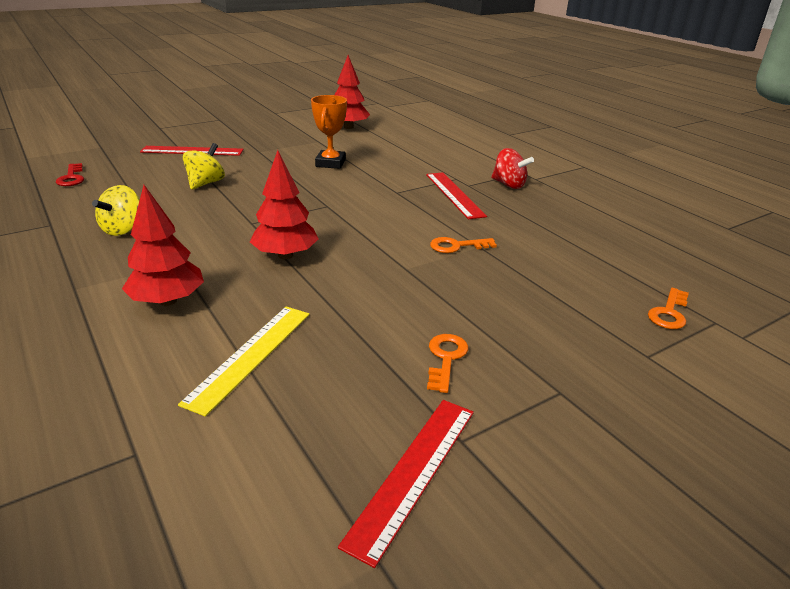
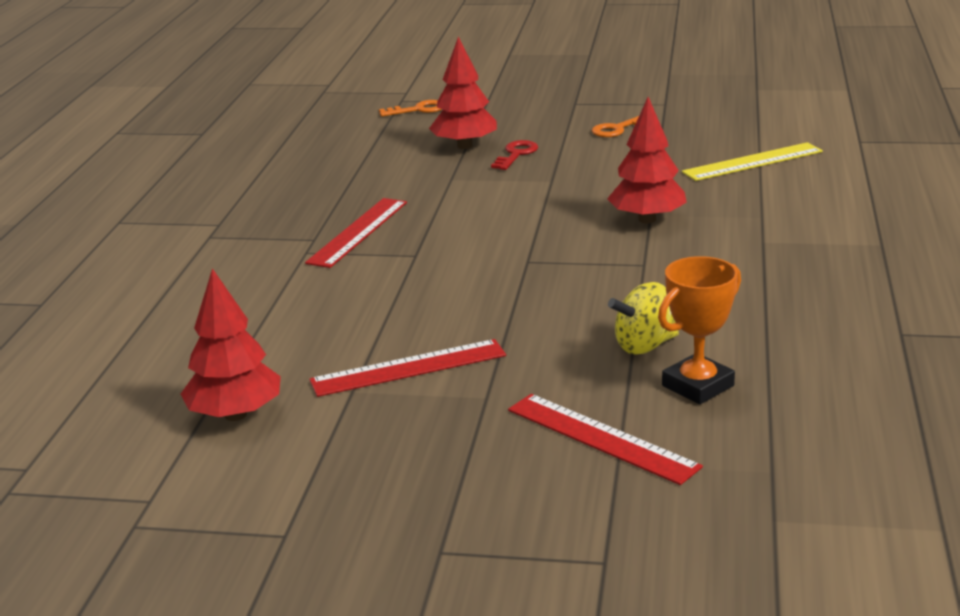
camera: 135 degrees left, 5 degrees down
(71, 178) = (856, 427): red key -> red key (516, 154)
(123, 229) = (806, 298): yellow spinning top -> none
(168, 301) = (794, 211): red tree -> red tree (464, 146)
(330, 163) = (416, 329): orange trophy -> orange trophy (698, 386)
(414, 472) = (707, 102): red ruler -> red ruler (408, 368)
(457, 246) = (471, 184): orange key -> none
(509, 185) = (269, 225): red spinning top -> none

